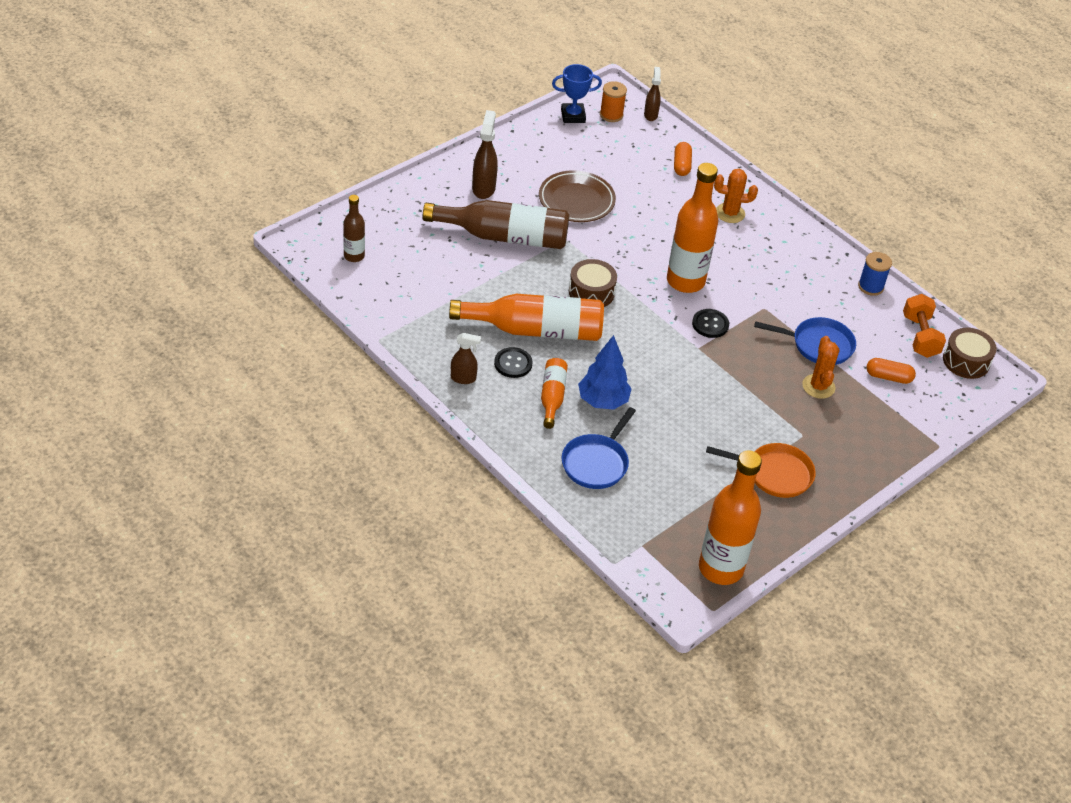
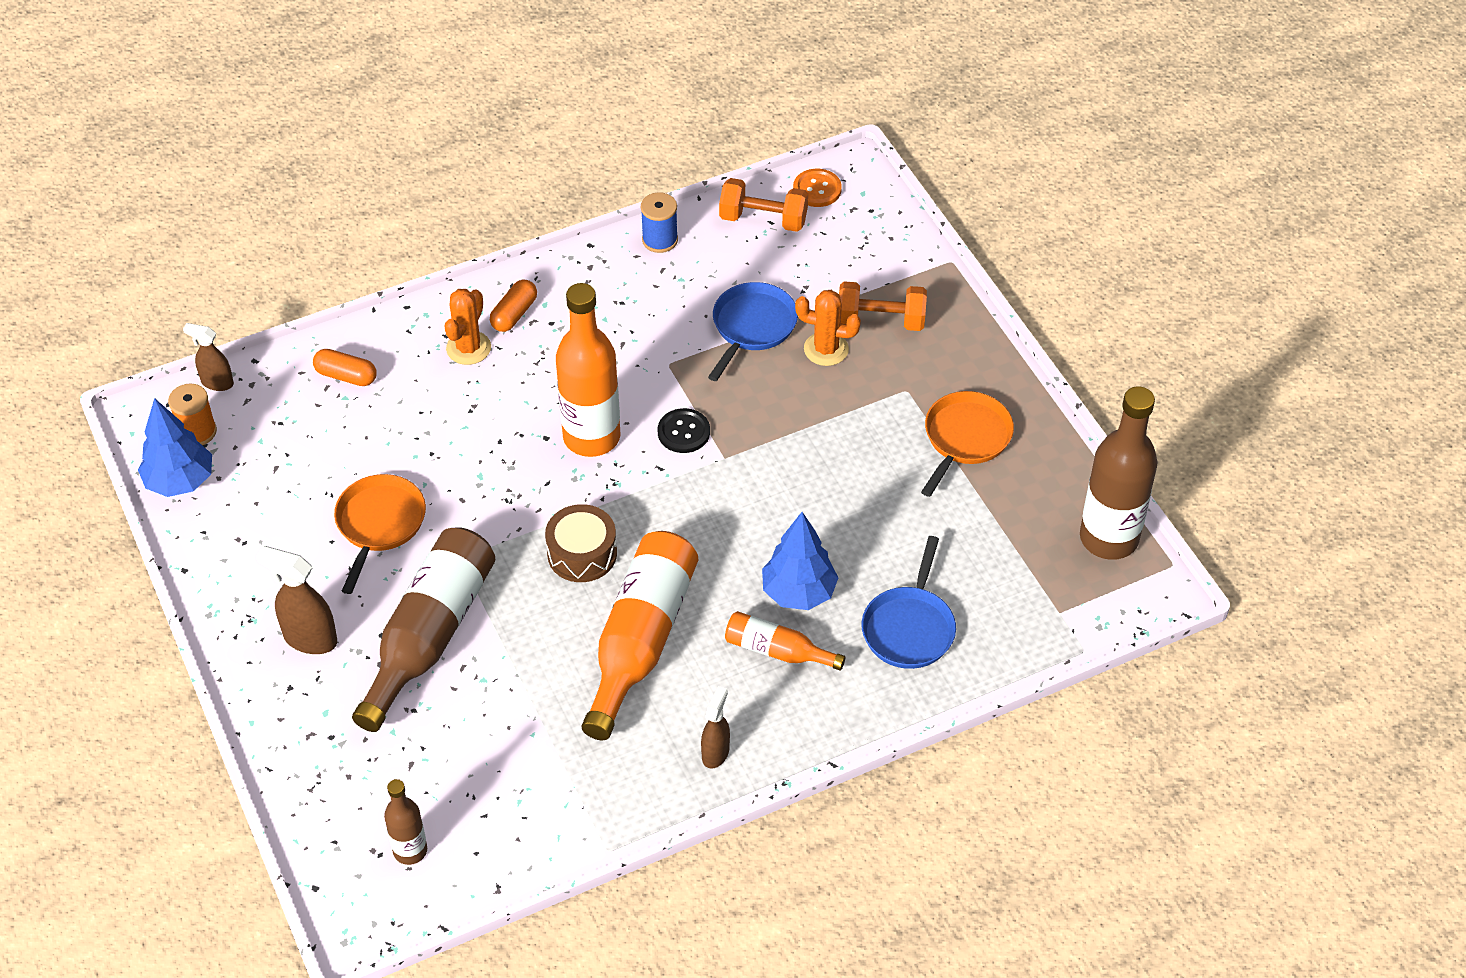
camera: 70 degrees left, 5 degrees up
(513, 363) = (701, 684): black button -> none
(573, 116) = (180, 481): blue trophy -> blue tree
(576, 200) = (379, 524): brown plate -> orange pan
(596, 463) = (909, 628): blue pan -> blue pan turned 60 degrees clockwise
(720, 568) = (1108, 538): orange bottle -> brown bottle
(860, 413) = (880, 321): none -> orange dumbbell
(888, 377) = (826, 273): orange capsule -> orange capsule (514, 314)
(966, 361) = (817, 189): brown drum -> orange button

